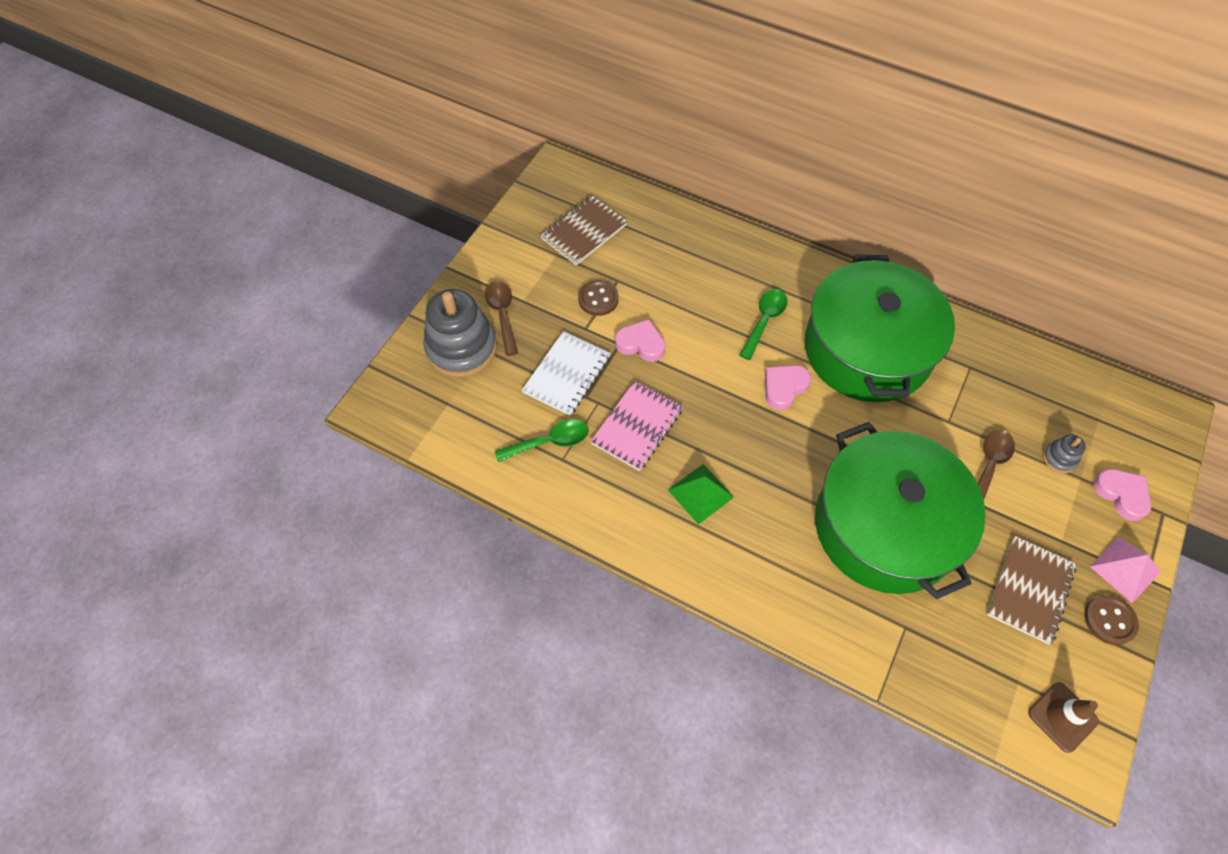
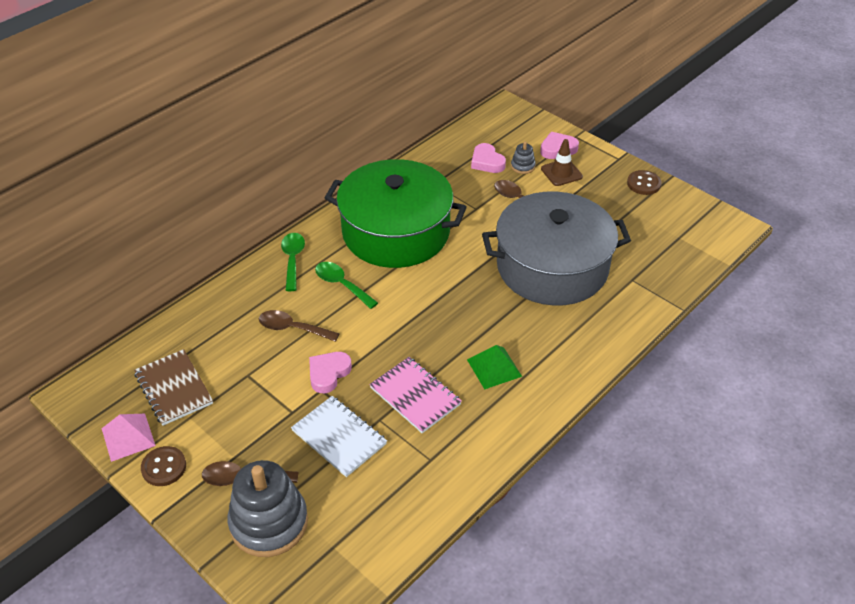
camera: 75 degrees left, 15 degrees down
(549, 442) = (409, 466): green spoon -> green spoon (293, 260)
(598, 299) = (262, 394): brown button -> brown button (164, 467)
(688, 297) = (293, 328): none -> brown spoon
(784, 388) = (412, 290): pink heart -> pink heart (487, 162)
(885, 526) = (552, 267): green pot -> grey pot
(1029, 590) = (616, 211): brown notebook -> none
(1062, 717) = (704, 225): brown traffic cone -> brown traffic cone (561, 173)
(1125, 569) = (610, 165): pink pyramid -> pink pyramid (128, 437)

